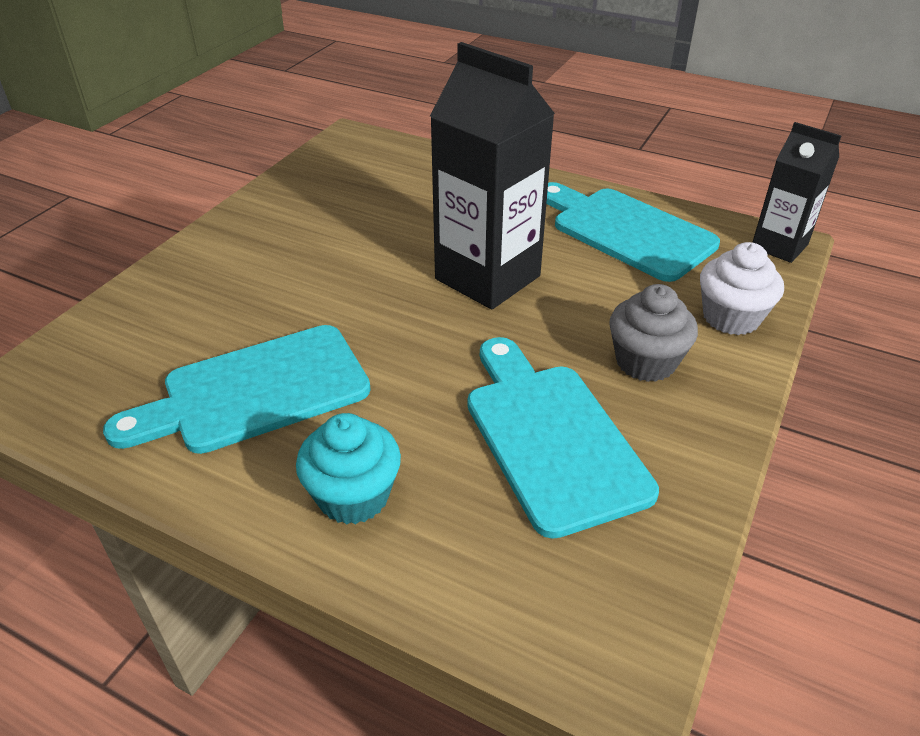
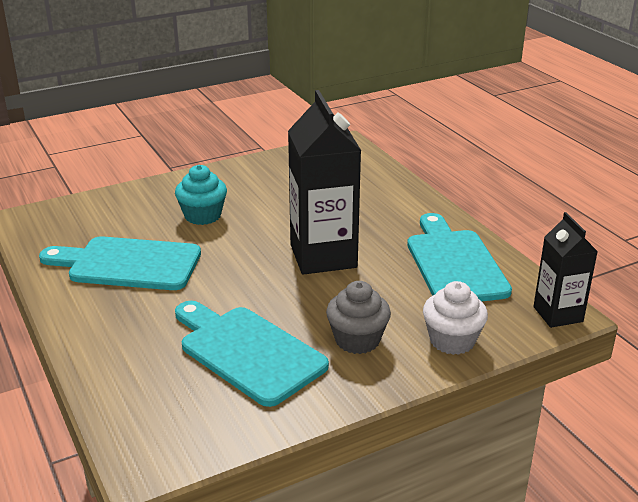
camera: 35 degrees right, 10 degrees down
(353, 496) = (117, 331): turquoise cupcake -> turquoise cupcake (203, 215)
(551, 438) = (248, 352): turquoise cutting board -> turquoise cutting board turned 60 degrees counterclockwise

